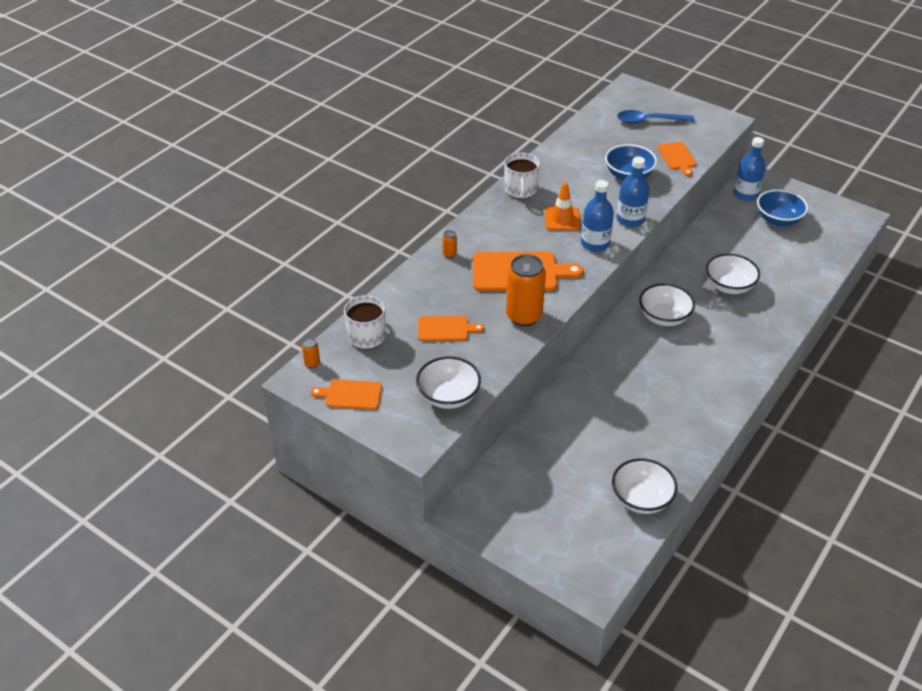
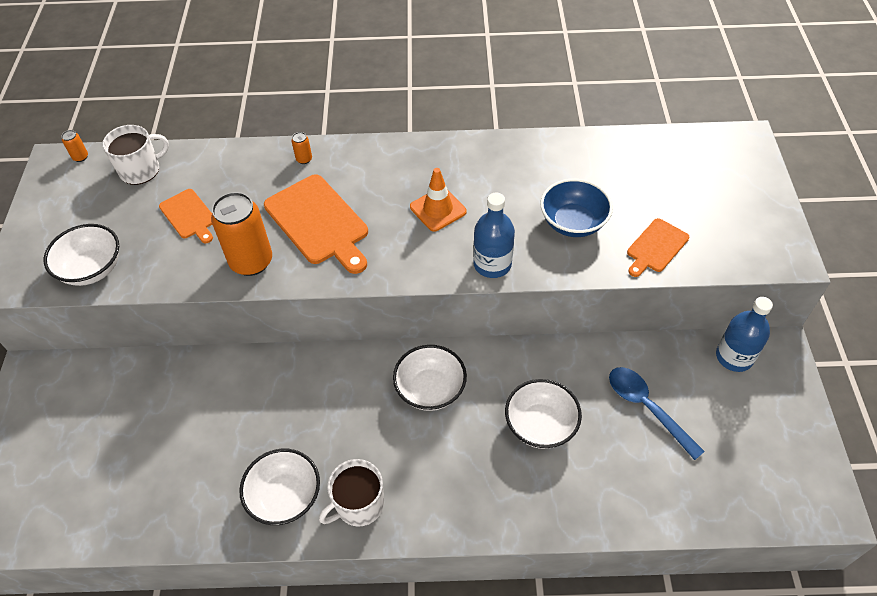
camera: 55 degrees right, 10 degrees up
(351, 395) = (54, 203): orange cutting board -> none
(520, 190) = (455, 154): white mug -> white mug (359, 504)
(595, 243) = (420, 256): blue bottle -> none
(641, 499) = (128, 513): white bowl -> white bowl (285, 497)
(649, 121) = (699, 188): blue spoon -> blue spoon (647, 408)
(778, 220) = (719, 415): blue bowl -> none

